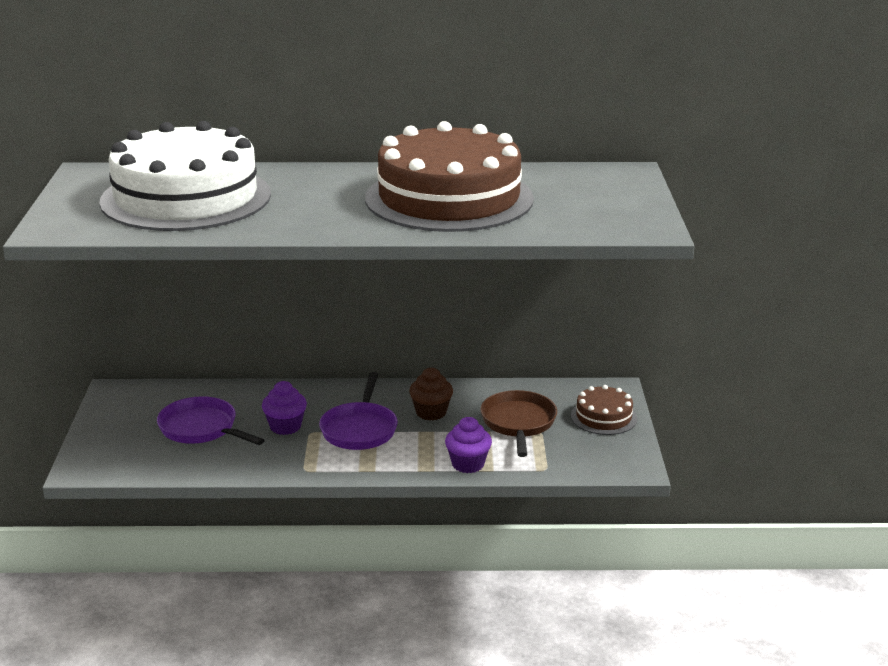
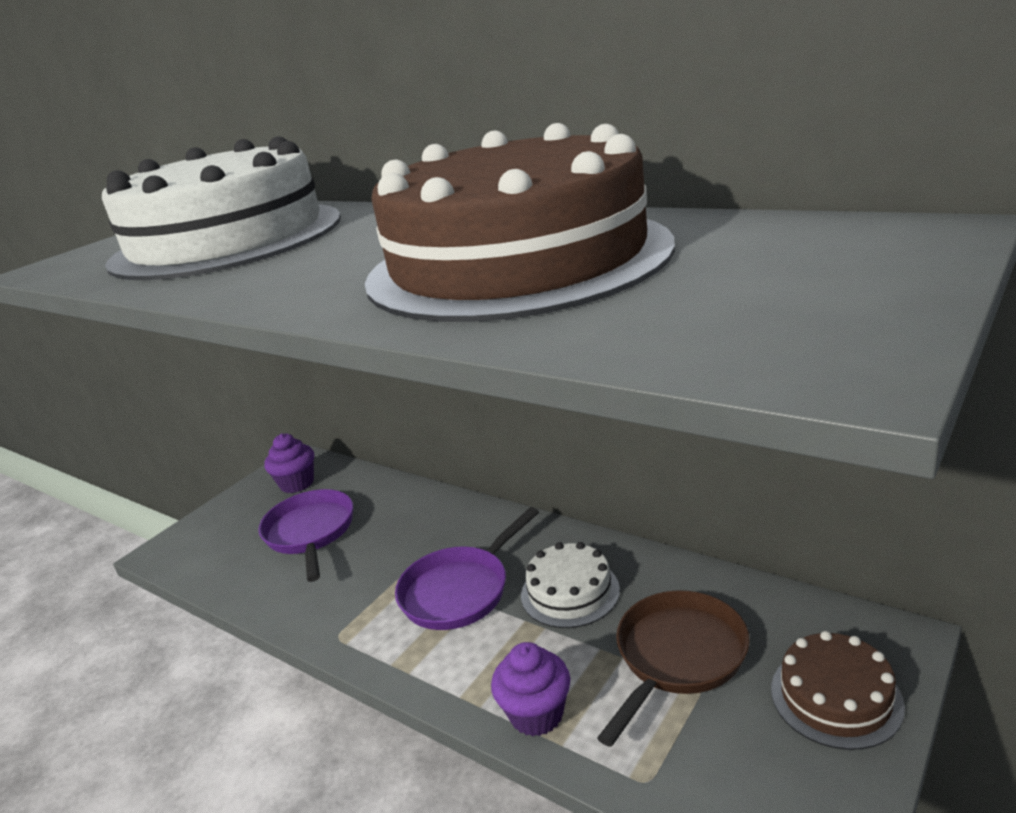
camera: 40 degrees right, 0 degrees up
(285, 427) = (387, 558): purple cupcake -> purple cupcake (297, 483)
(431, 412) = (570, 592): brown cupcake -> white cake

